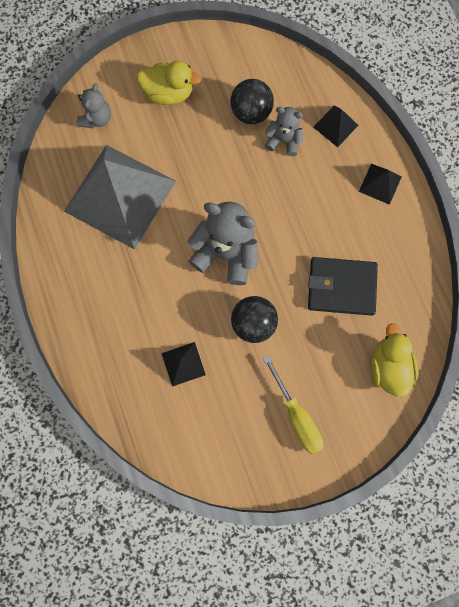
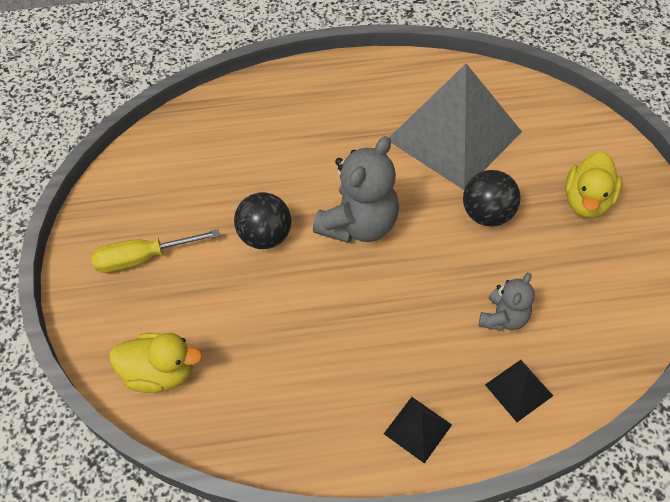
camera: 105 degrees right, 20 degrees down
(97, 118) = (557, 127): grey teddy bear -> none
(183, 364) = (242, 163): black pyramid -> none
(251, 112) = (550, 287): black ball -> black ball (487, 214)
(341, 287) = (281, 342): black wallet -> none

